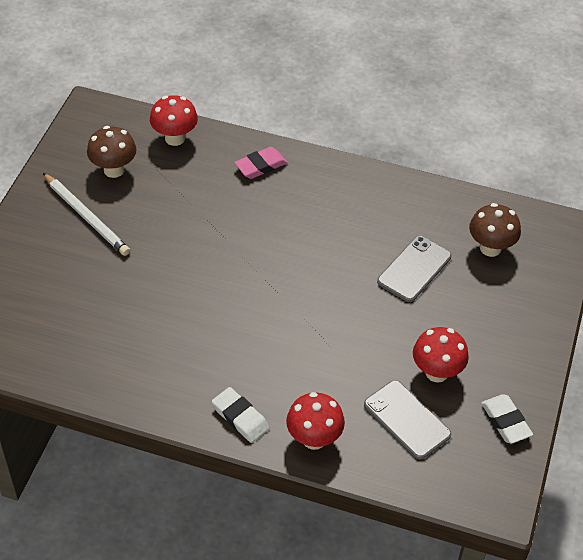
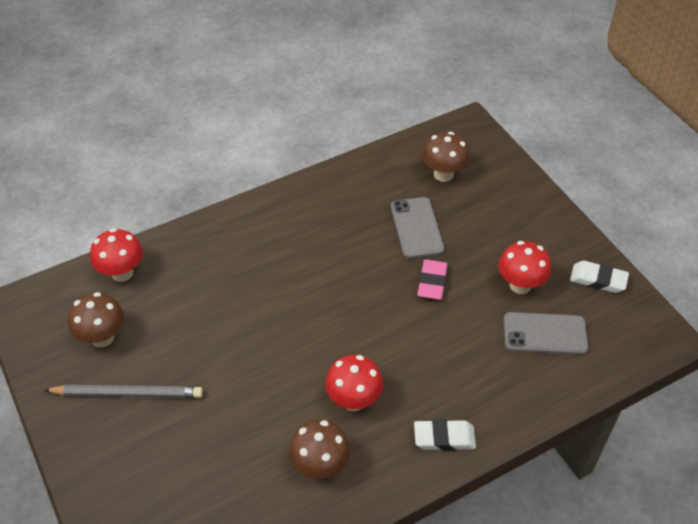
camera: 45 degrees left, 0 degrees up
(86, 216) = (127, 393): white pencil -> grey pencil
(141, 361) = (320, 466): none -> brown mushroom
(261, 166) = (217, 241): pink eraser -> pink eraser (432, 282)
(314, 439) = (509, 404): red mushroom -> red mushroom (354, 400)

